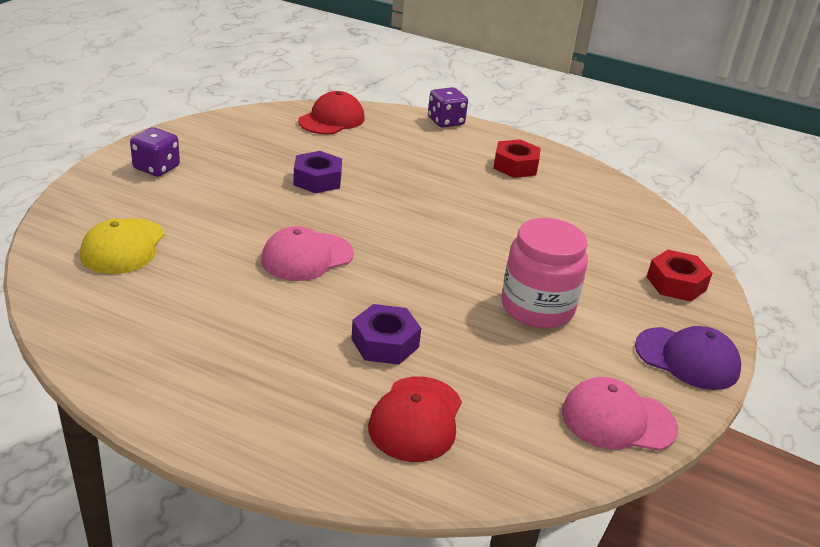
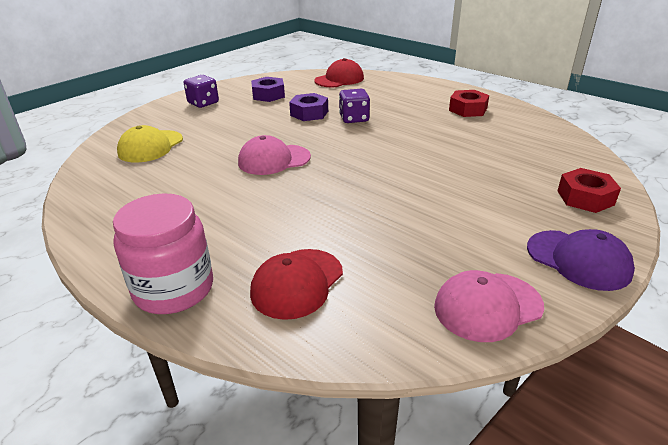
camera: 20 degrees right, 0 degrees up
(385, 343) = (301, 222): purple nut -> purple nut (268, 95)
(445, 121) = (424, 82): purple dice -> purple dice (354, 118)
(537, 307) = (445, 207): pink jar -> pink jar (174, 289)
(618, 420) = (487, 306): pink cap -> pink cap turned 45 degrees counterclockwise

